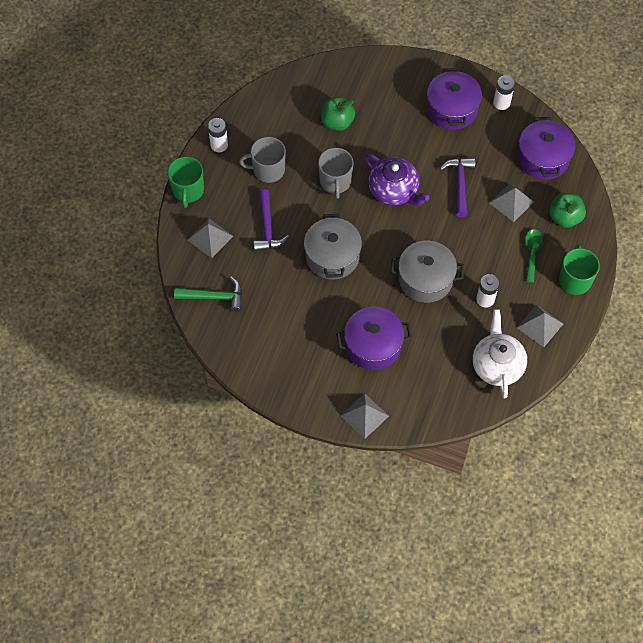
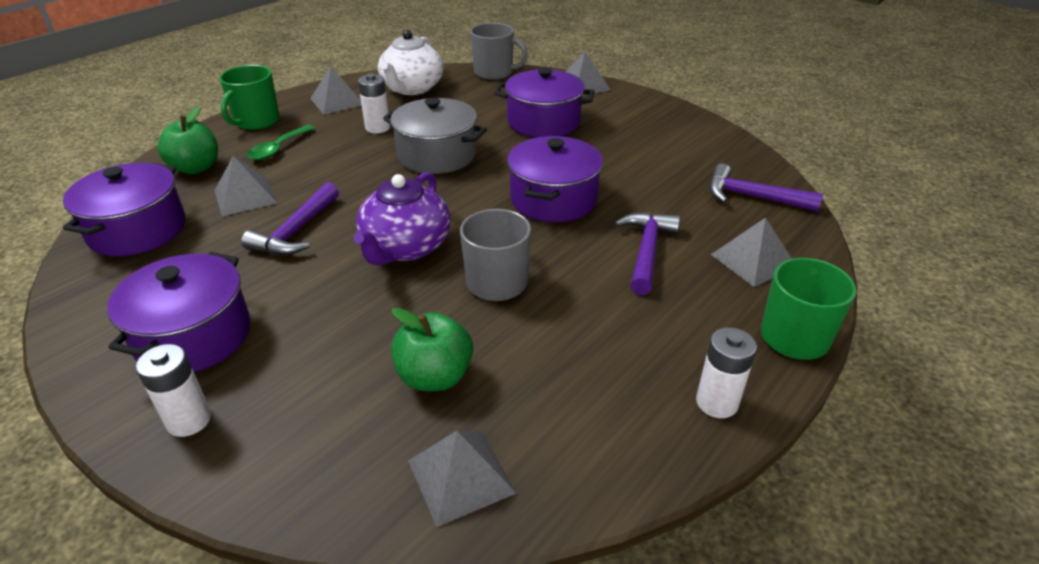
camera: 160 degrees left, 25 degrees down
(214, 297) = (752, 197): green hammer -> purple hammer
(268, 170) = (619, 330): grey mug -> grey mug (494, 73)
(306, 87) = (461, 476): none -> grey pyramid
(332, 256) = (553, 199): grey pot -> purple pot
(394, 190) = (405, 247): purple teapot -> purple teapot turned 135 degrees counterclockwise
(501, 103) = (96, 321): white battery -> white battery (189, 420)

